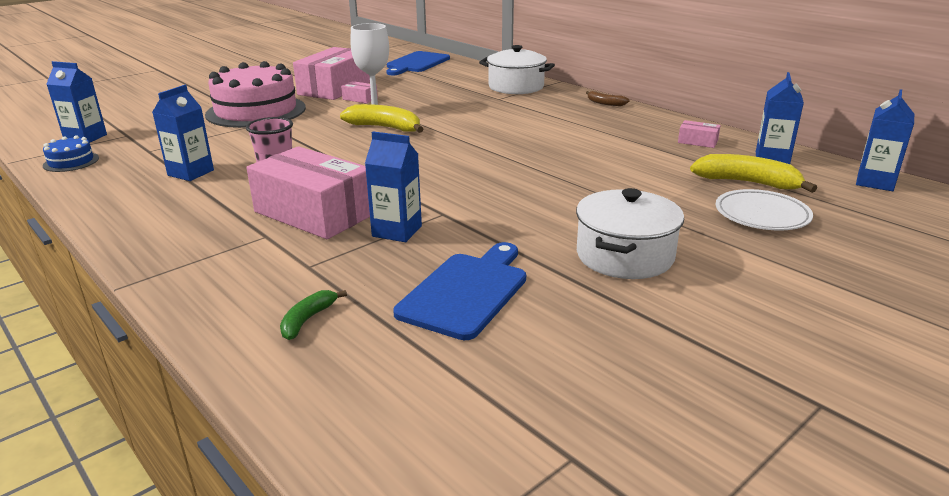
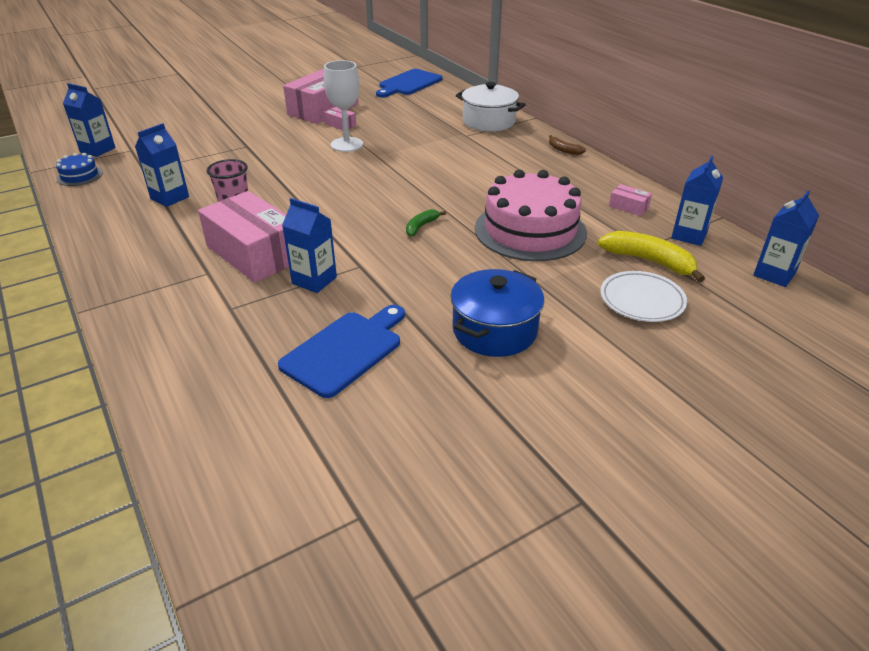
camera: 10 degrees right, 10 degrees up
(256, 111) = (245, 131): pink cake -> pink cake (530, 230)
(307, 320) = (211, 361): green banana -> green banana (421, 226)
(385, 128) = (349, 162): yellow banana -> none
(625, 256) = (494, 330): white pot -> blue pot

